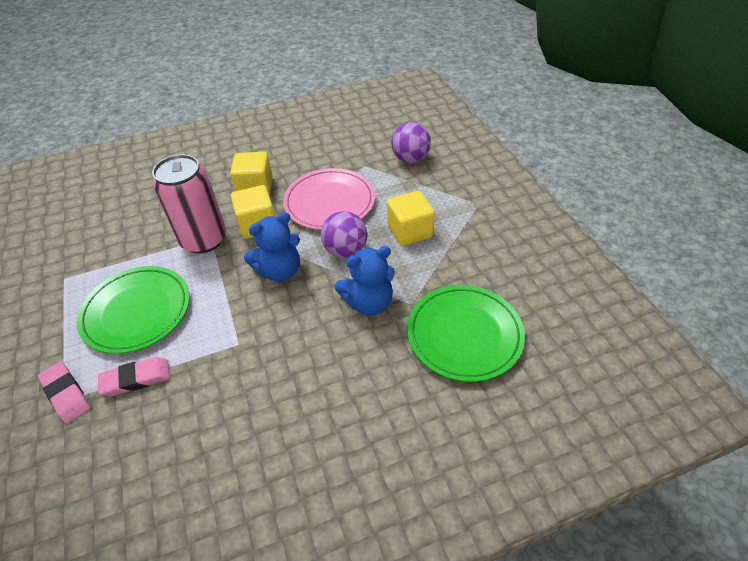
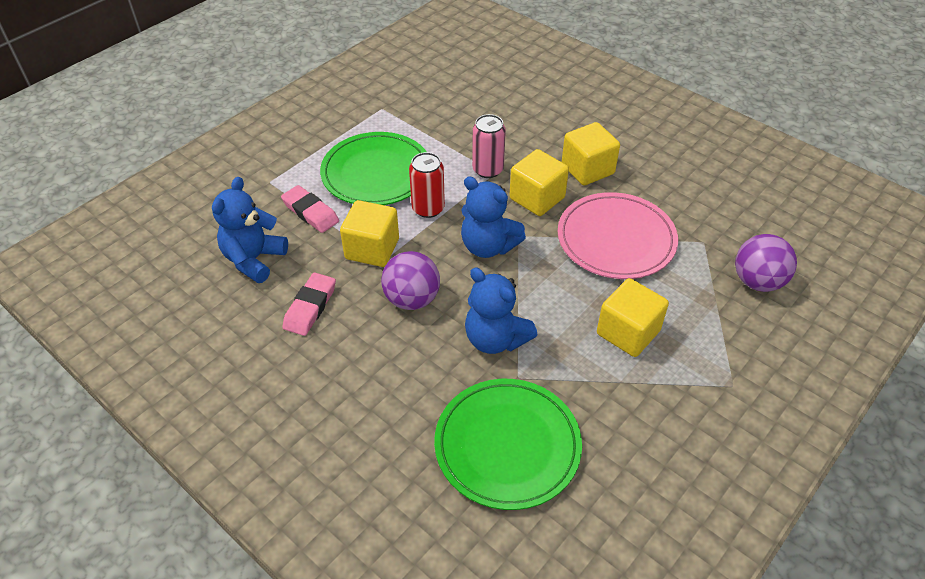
camera: 60 degrees right, 0 degrees up
(66, 394) = (275, 180): pink eraser -> pink eraser (310, 307)
(153, 449) = (254, 259): none -> blue teddy bear
(204, 239) = (488, 170): pink can -> pink can, size x0.58
(209, 292) = (428, 208): none -> red can
(220, 347) = (372, 249): none -> yellow cube
(345, 250) = (554, 286): purple ball -> purple ball (412, 299)

